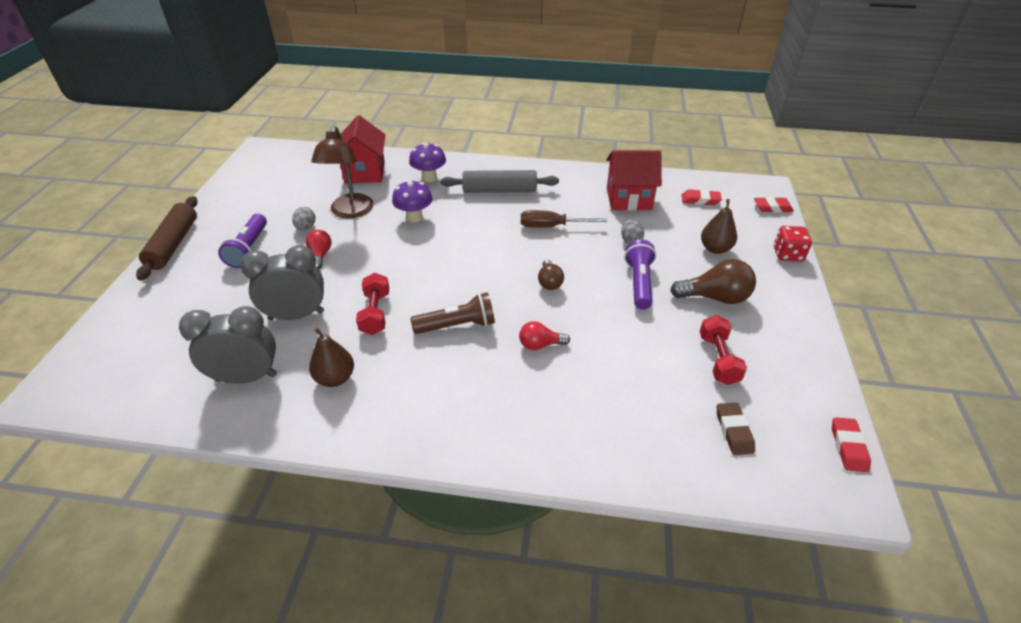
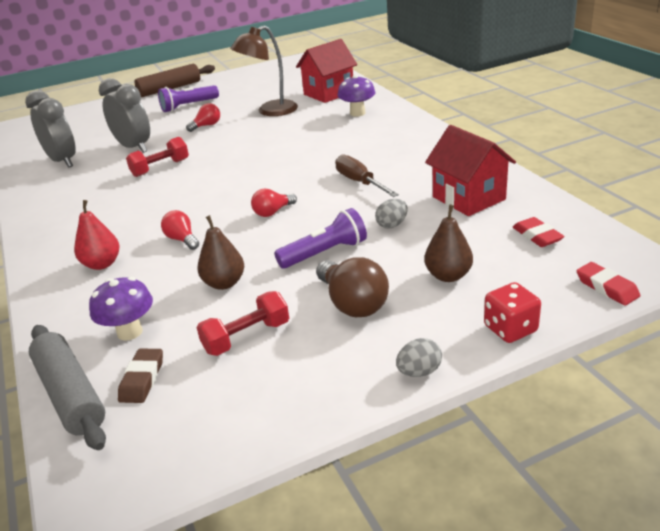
camera: 60 degrees right, 10 degrees down
(306, 227) = (233, 108): grey egg -> grey egg (419, 372)
(335, 378) = (81, 185): brown pear -> brown pear (224, 283)
(414, 217) = (294, 131): purple mushroom -> purple mushroom (130, 332)
(457, 326) = (174, 199): brown flashlight -> none
(499, 190) = (383, 142): grey rolling pin -> grey rolling pin (70, 394)
(531, 407) = (102, 264): none -> red pear
(549, 282) = (273, 212): brown light bulb -> red light bulb
(734, 431) = (142, 379): brown eraser -> brown eraser turned 45 degrees counterclockwise
(848, 447) = (170, 473): red eraser -> none

